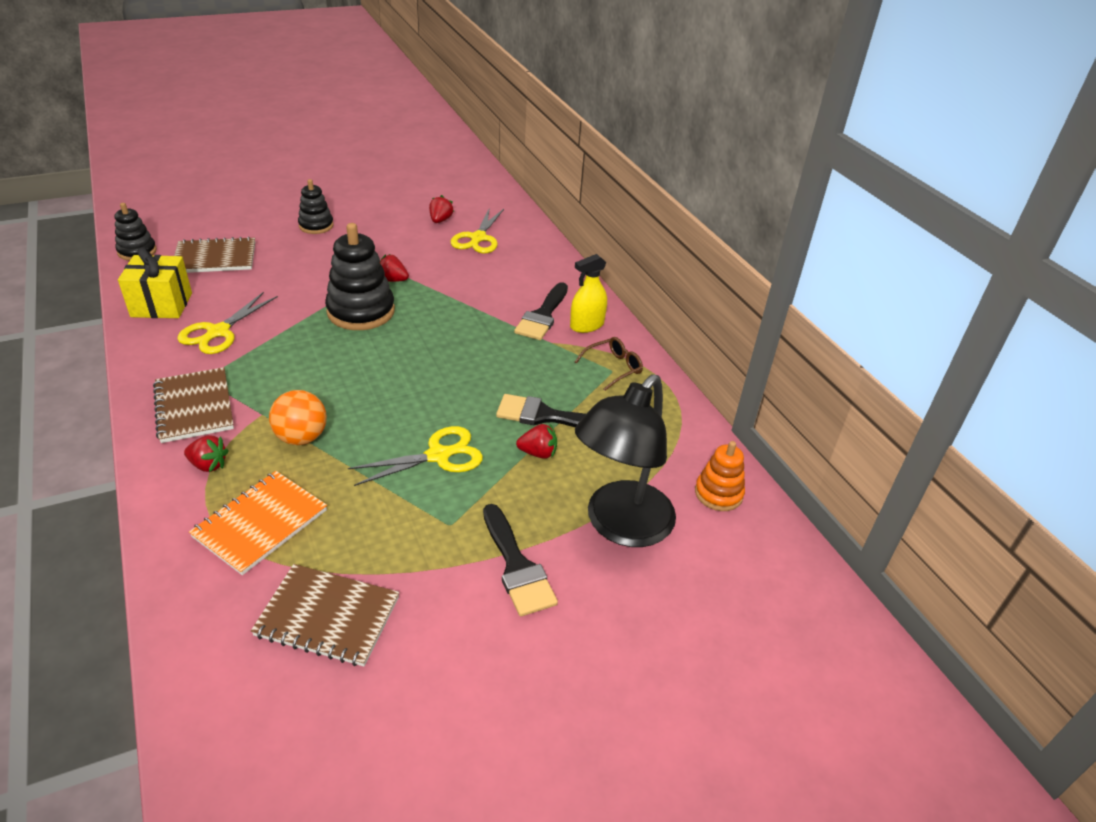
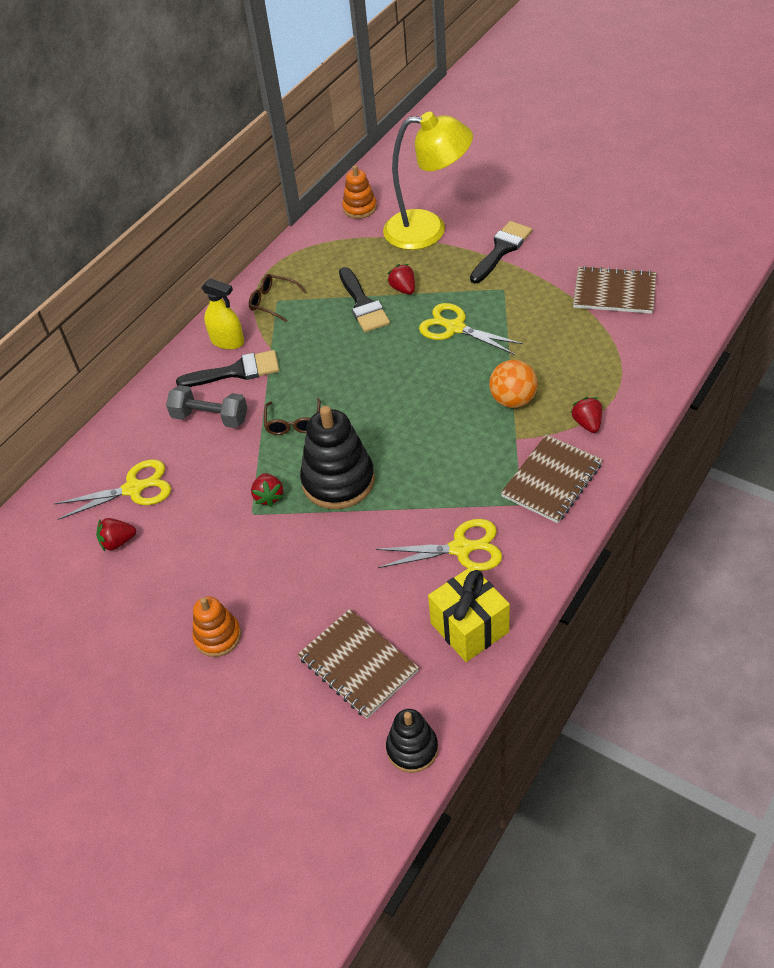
camera: 115 degrees left, 10 degrees up
(260, 523) = (596, 362): orange notebook -> none
(316, 226) = (218, 636): black stacking toy -> orange stacking toy
(327, 617) = (614, 292): brown notebook -> brown notebook turned 60 degrees counterclockwise
(447, 317) = (293, 423): none -> brown glasses
(505, 286) = (210, 418): none -> grey dumbbell
(620, 526) = (428, 230): black lamp -> yellow lamp

